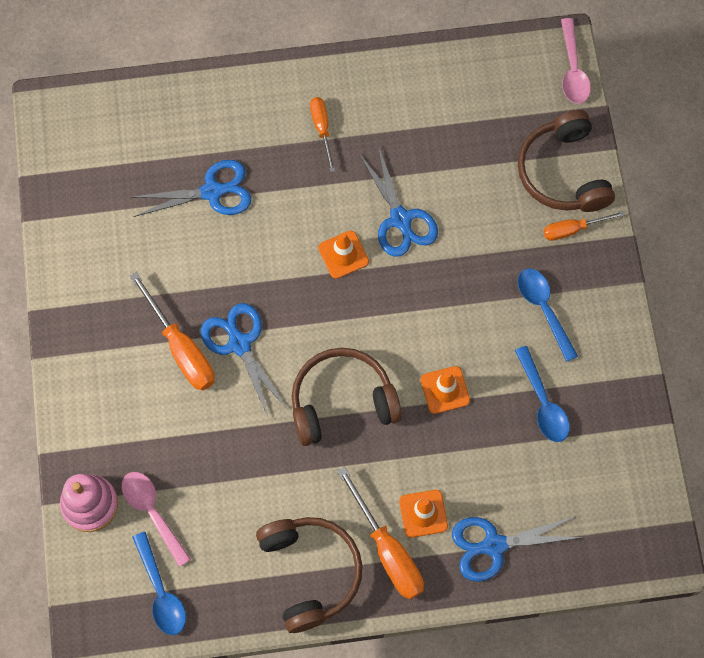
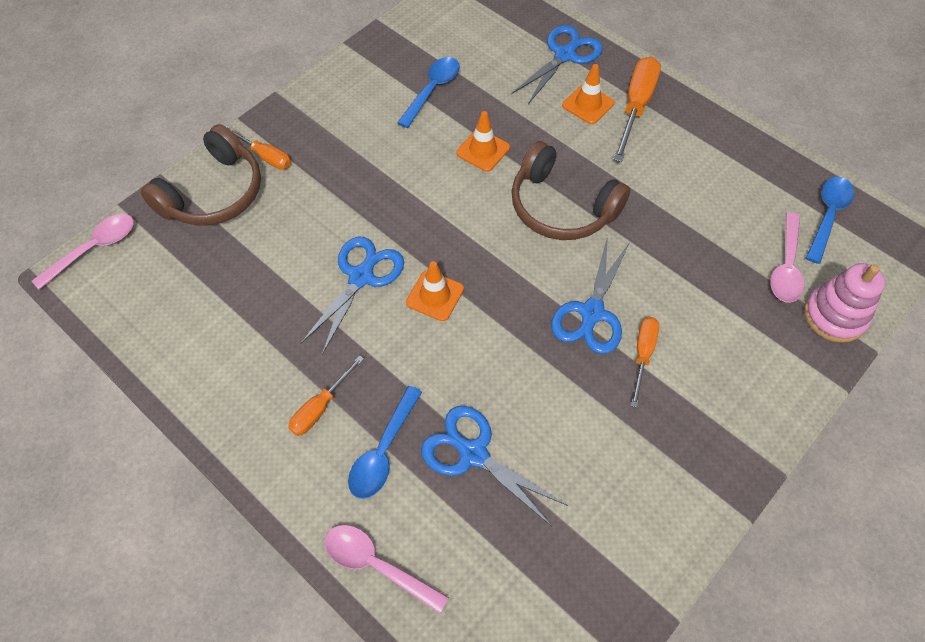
camera: 130 degrees left, 10 degrees down
(181, 348) = (643, 355): orange screwdriver -> orange screwdriver, size x0.60
(196, 93) = (376, 565): none -> pink spoon
(310, 572) = (703, 138): brown headphones -> none
(494, 545) = (565, 55): blue scissors -> blue scissors turned 90 degrees counterclockwise
(543, 309) = (355, 133): blue spoon -> blue spoon (383, 451)

